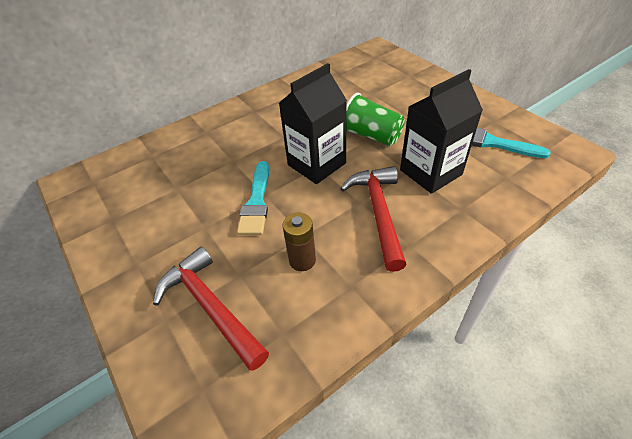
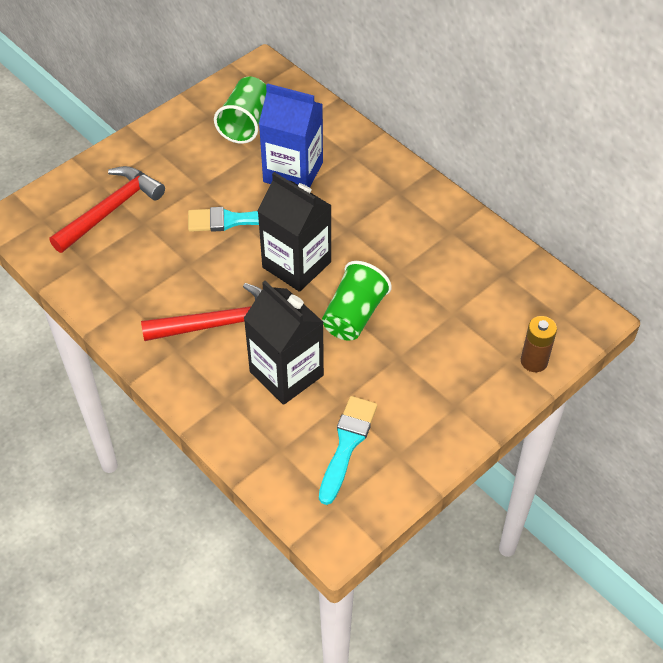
camera: 80 degrees right, 5 degrees up
(135, 193) = (245, 123): none -> green cup
(212, 164) = (293, 172): none -> blue carton
(302, 260) = (158, 266): brown battery -> brown battery (534, 361)

